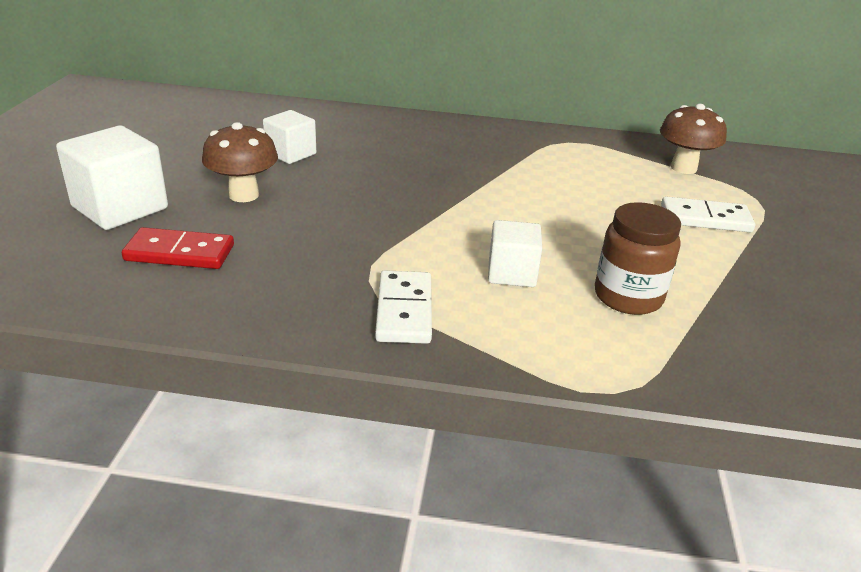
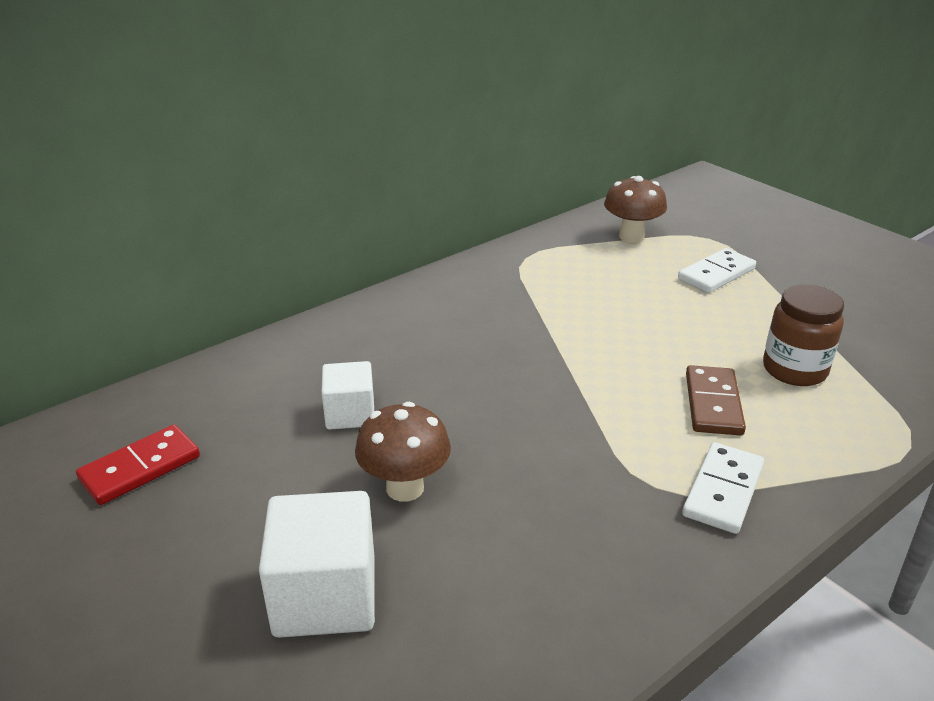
camera: 45 degrees left, 0 degrees up
(179, 253) = (483, 590): red domino -> red domino (140, 468)
(404, 310) = (723, 491): white domino -> white domino turned 75 degrees clockwise
(511, 273) = (713, 404): white cube -> brown domino

